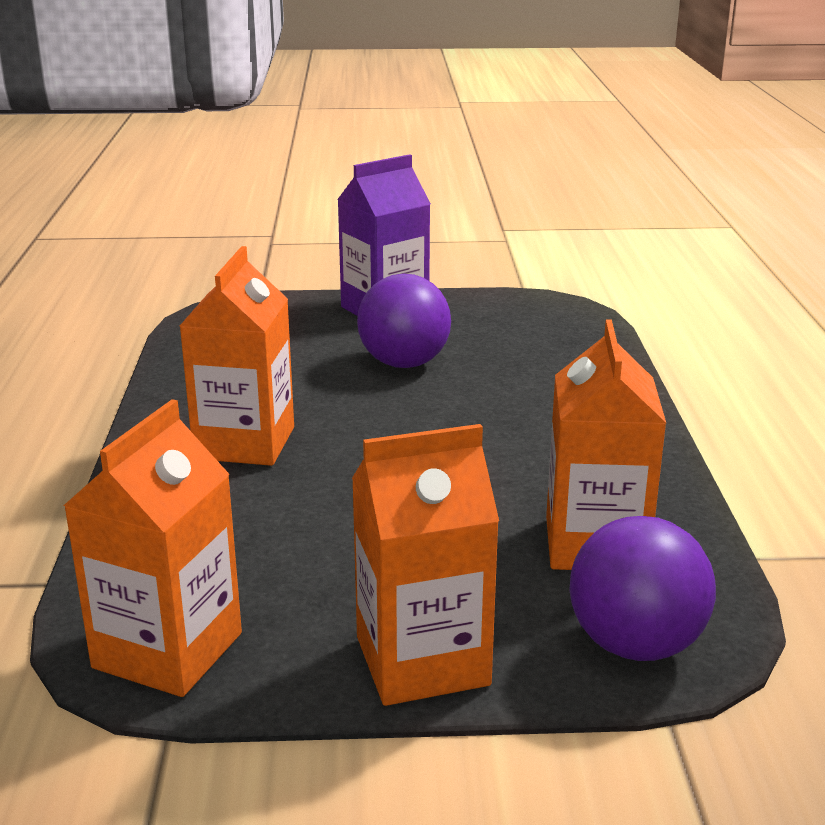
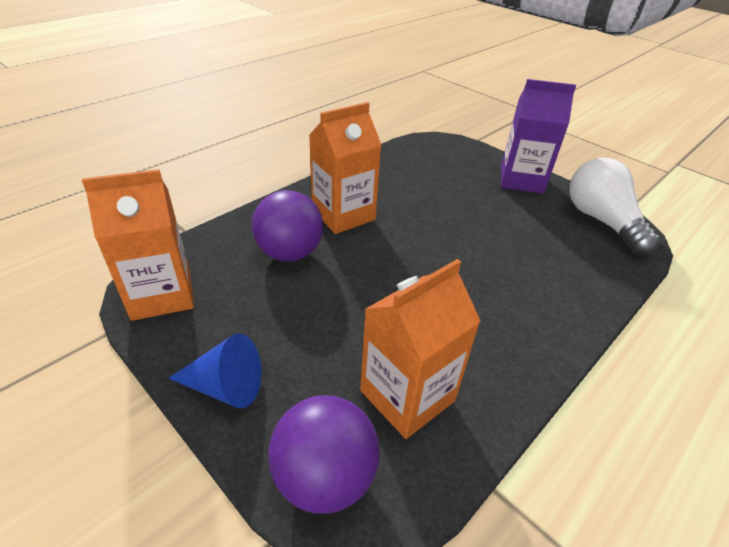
camera: 45 degrees right, 15 degrees up
(404, 363) = (482, 216): purple ball -> purple ball (290, 253)
(422, 661) = (225, 386): orange carton -> blue cone
(520, 311) = (601, 221): none -> white light bulb

